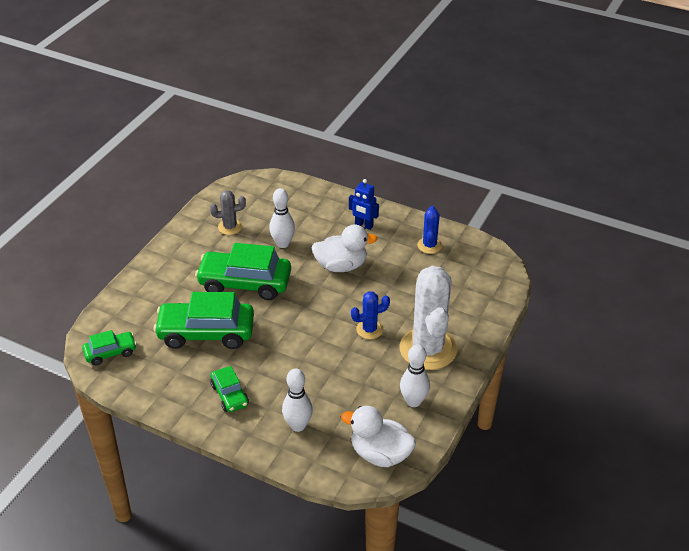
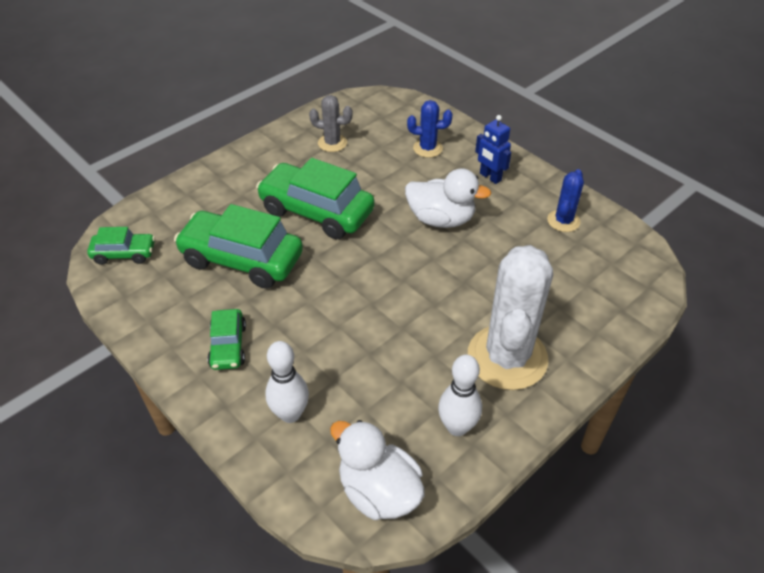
camera: 20 degrees right, 5 degrees up
(283, 244) = (383, 176): white bowling pin -> none
(369, 329) = (441, 309): blue cactus -> blue cactus (427, 148)

